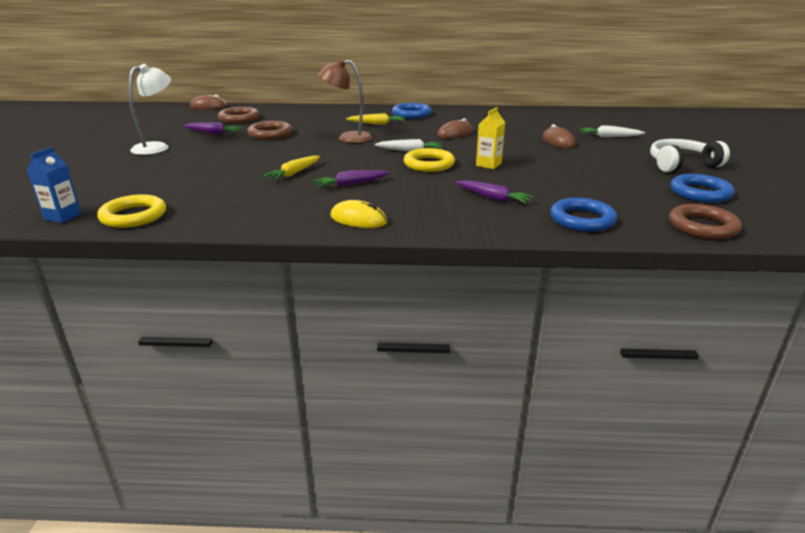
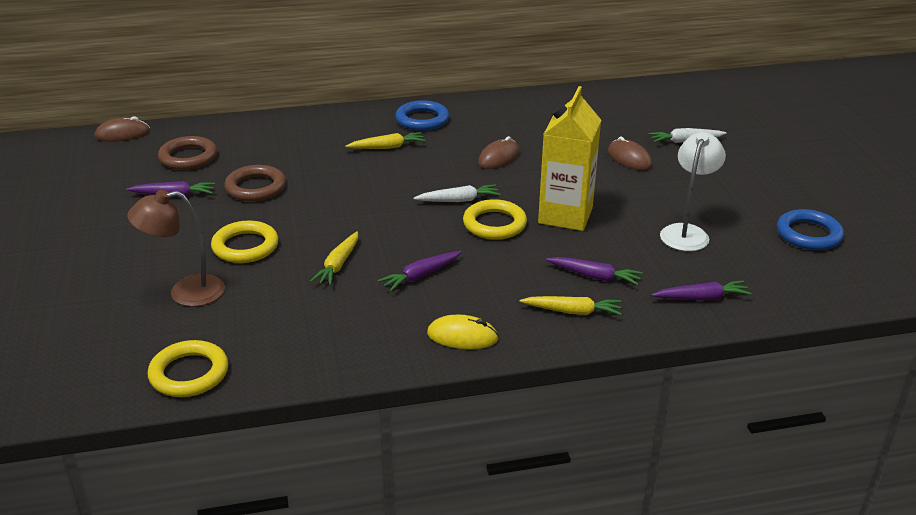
camera: 15 degrees left, 5 degrees up
(63, 216) = (98, 389): blue carton -> none
(157, 147) = (116, 236): white lamp -> white lamp (686, 232)
(237, 159) = (245, 246): none -> yellow ring
(348, 138) = (365, 183): brown lamp -> brown lamp (185, 292)
(461, 215) = (572, 311): none -> yellow carrot
(488, 165) = (565, 215): yellow carton -> yellow carton, size x1.93
(582, 219) = (701, 298): blue ring -> purple carrot
(681, 164) = (778, 186): white headphones -> none
(702, 226) = (822, 290): brown ring -> none

